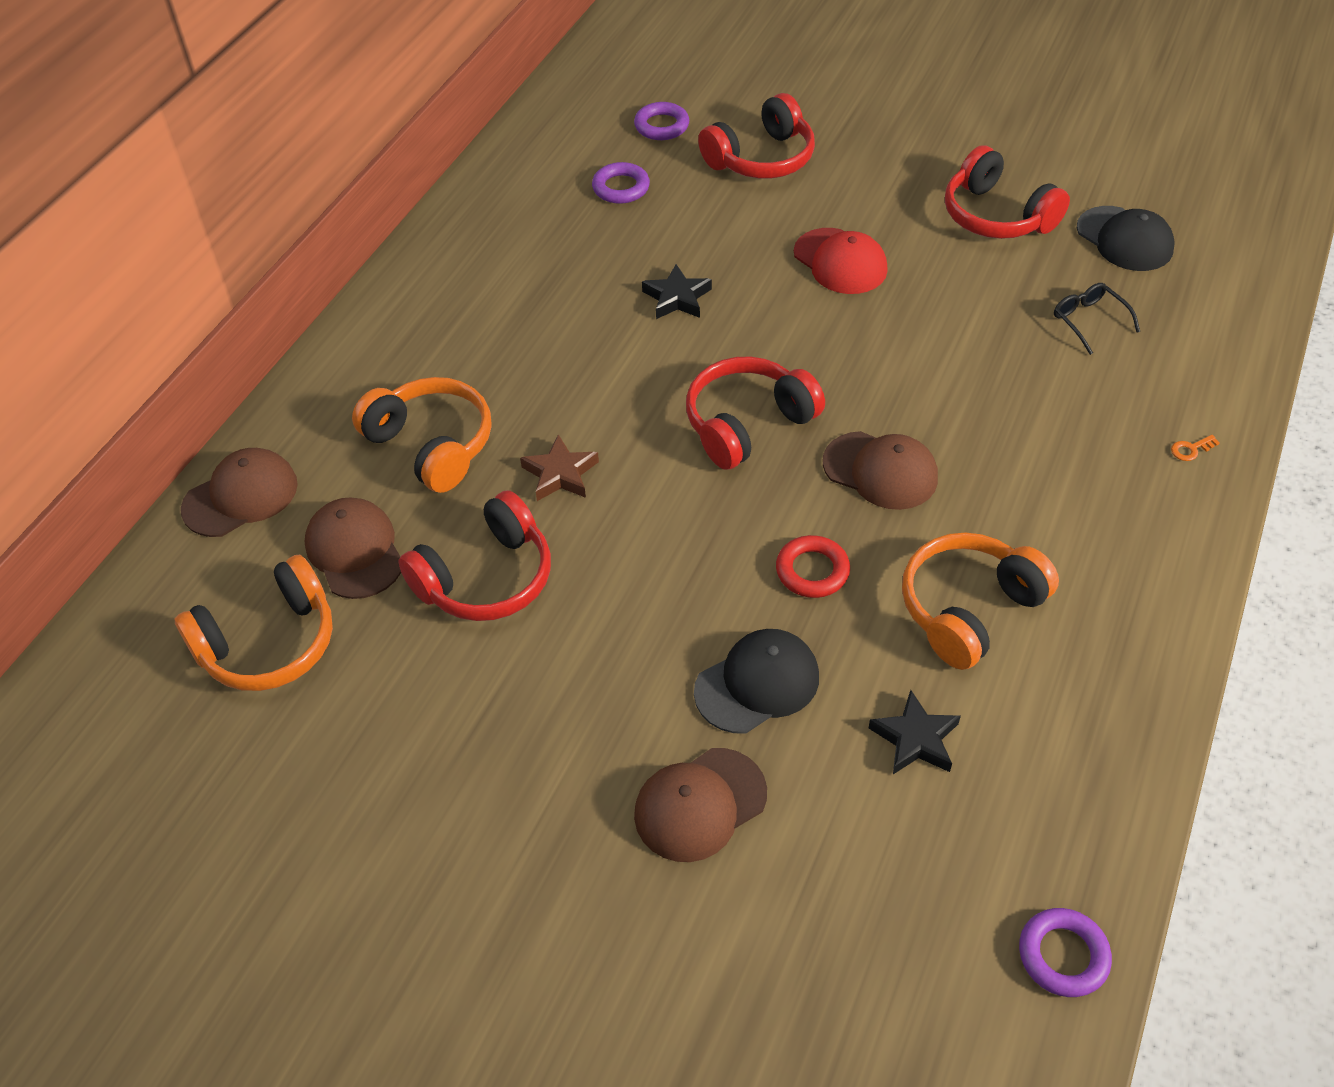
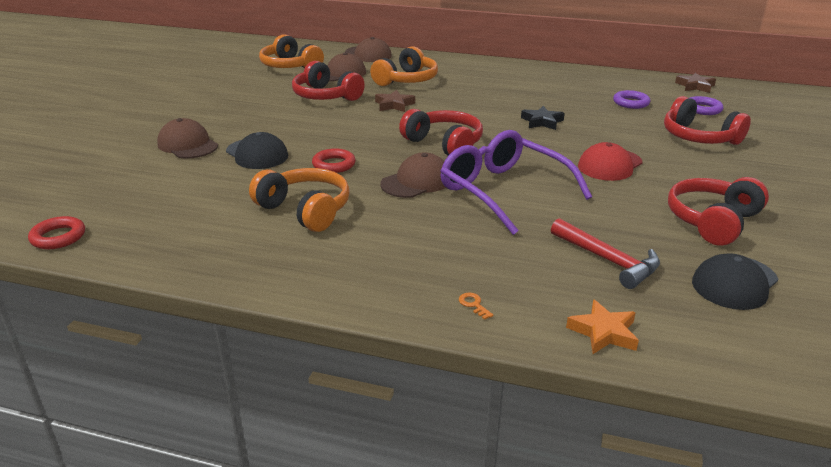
camera: 80 degrees right, 20 degrees down
(568, 106) = (695, 86): none -> brown star
(880, 471) = (416, 182): brown cap -> brown cap turned 150 degrees counterclockwise
(914, 381) = (503, 191): none -> purple glasses
(915, 739) = (212, 195): black star -> none
(1063, 955) = (58, 237): purple ring -> red ring
(1089, 321) = (608, 260): black glasses -> red hammer
(1226, 356) = (603, 332): none -> orange star

